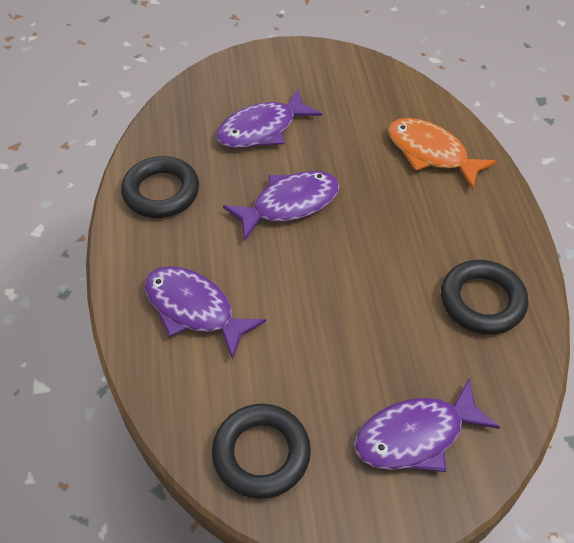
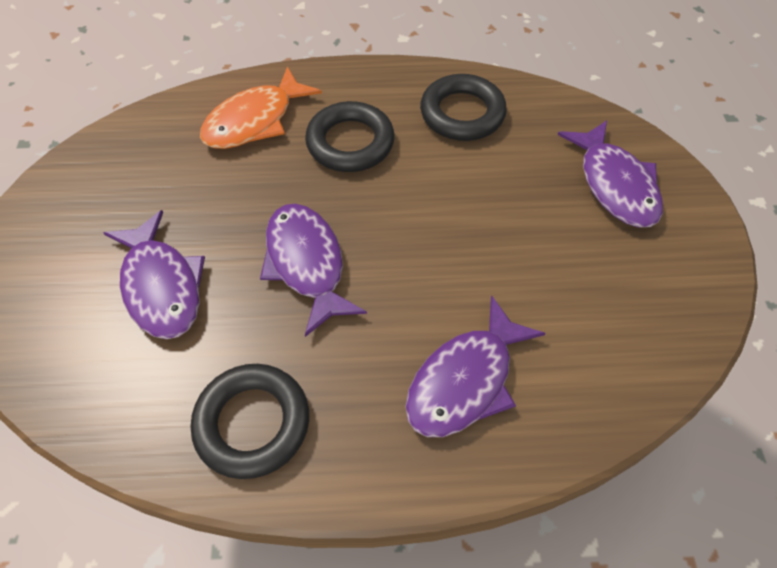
camera: 85 degrees left, 5 degrees up
(261, 454) = (653, 315): black ring -> black ring (350, 142)

